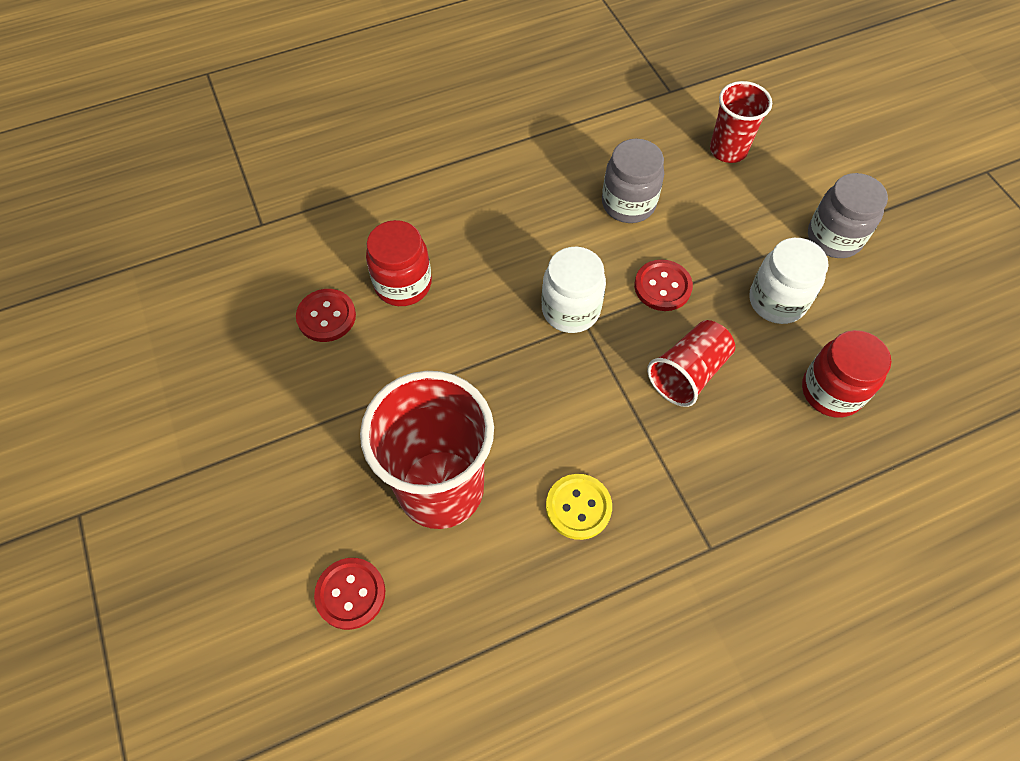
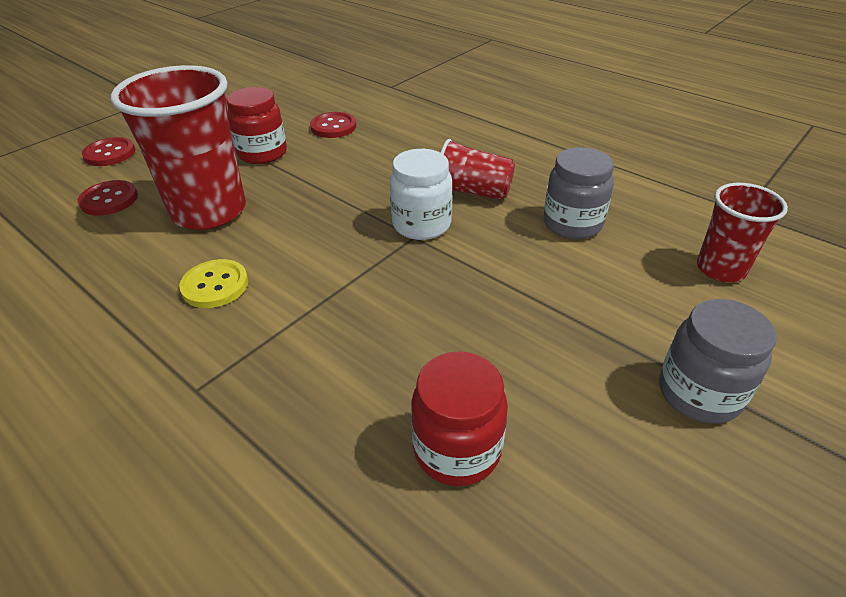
camera: 65 degrees right, 20 degrees down
(403, 284) = (384, 145): red jar -> red jar (262, 153)
(662, 287) = (494, 271): red button -> red button (110, 153)
(688, 373) = (402, 316): red cup -> red cup (473, 192)
(777, 301) = (551, 362): white jar -> none

